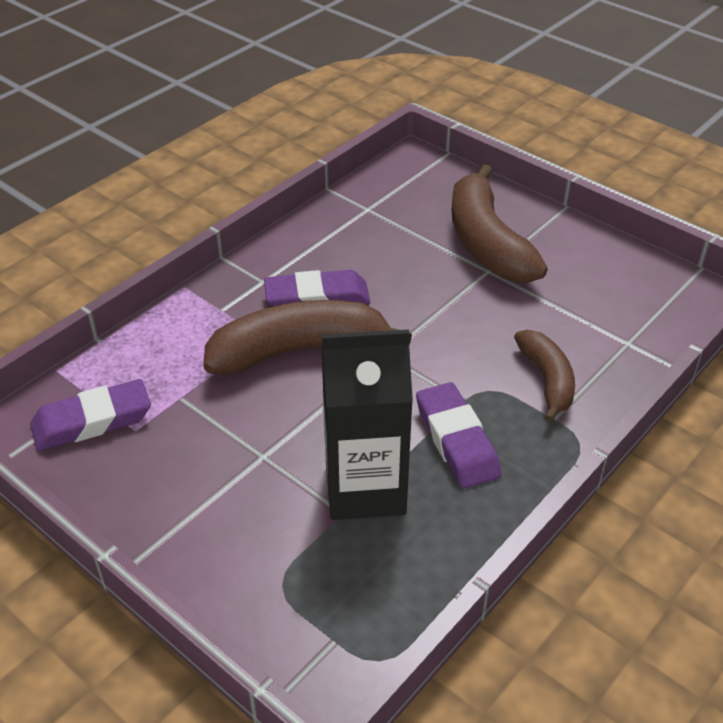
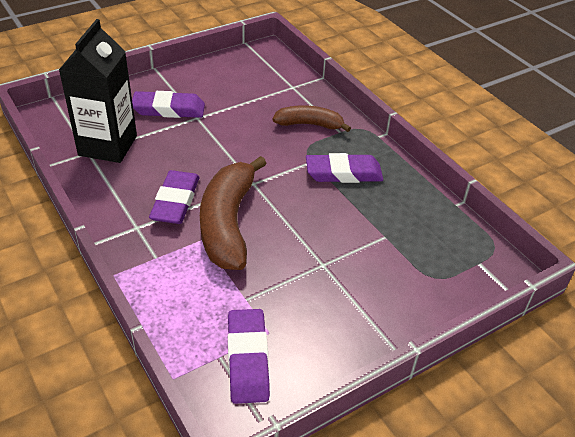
camera: 75 degrees left, 0 degrees up
(365, 488) = (368, 221): black carton -> black carton (108, 145)
(486, 242) = (168, 109): brown banana -> purple eraser

